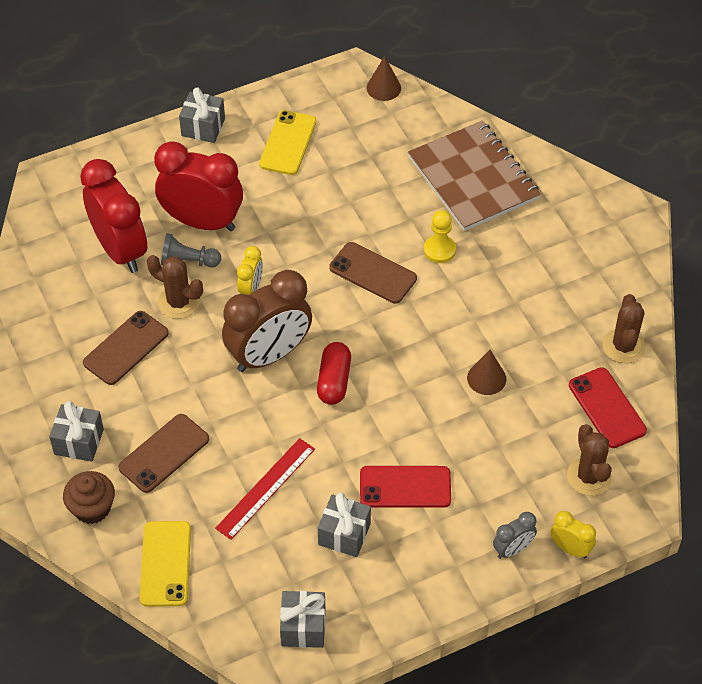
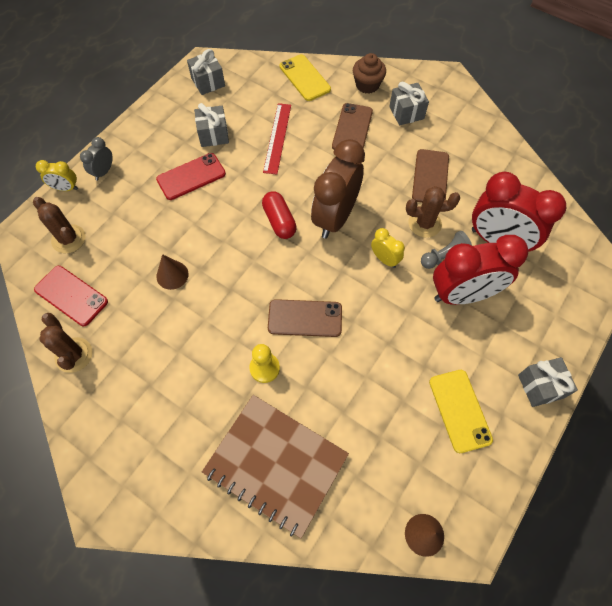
camera: 150 degrees right, 10 degrees up
(251, 288) = (384, 259): yellow clock -> yellow clock turned 150 degrees clockwise

